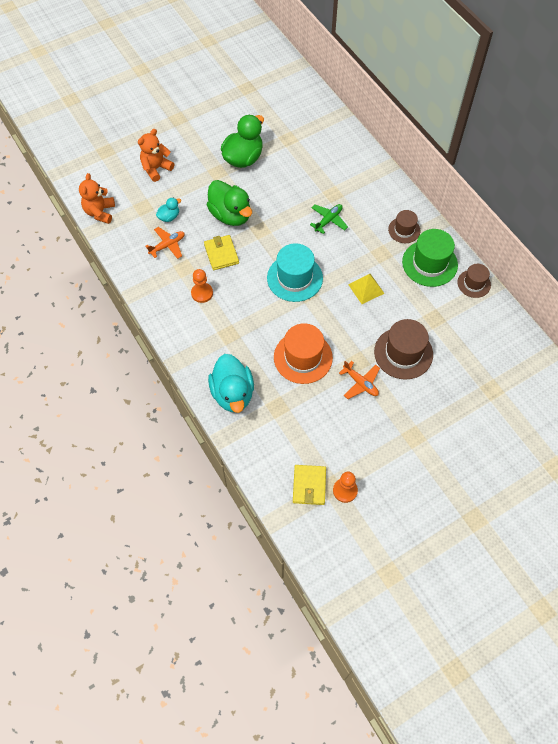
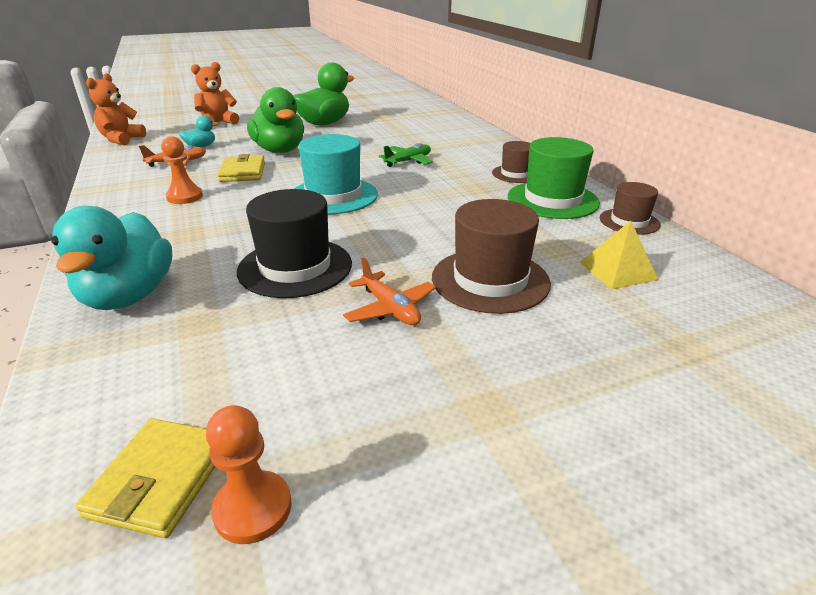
camera: 10 degrees right, 30 degrees down
(303, 357) = (295, 267): orange hat -> black hat
(366, 288) = (442, 212): yellow pyramid -> yellow pyramid (618, 271)

